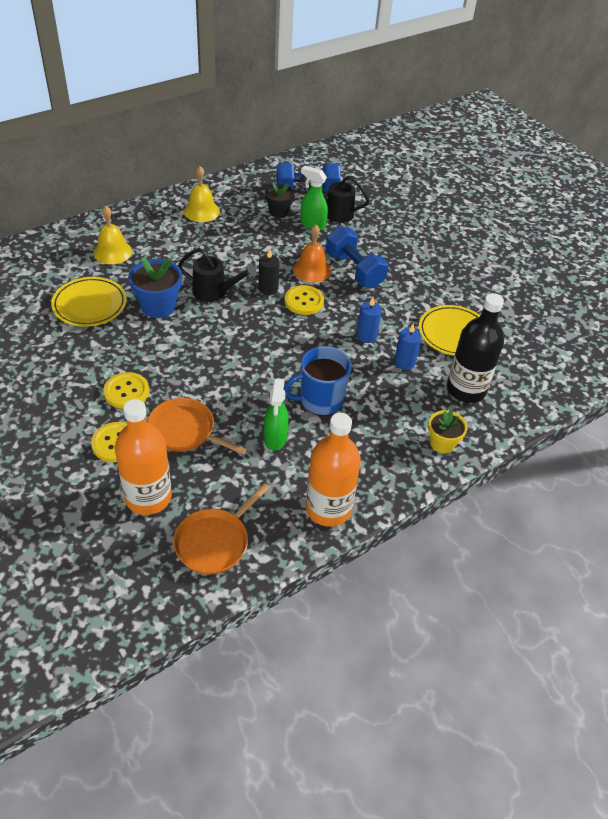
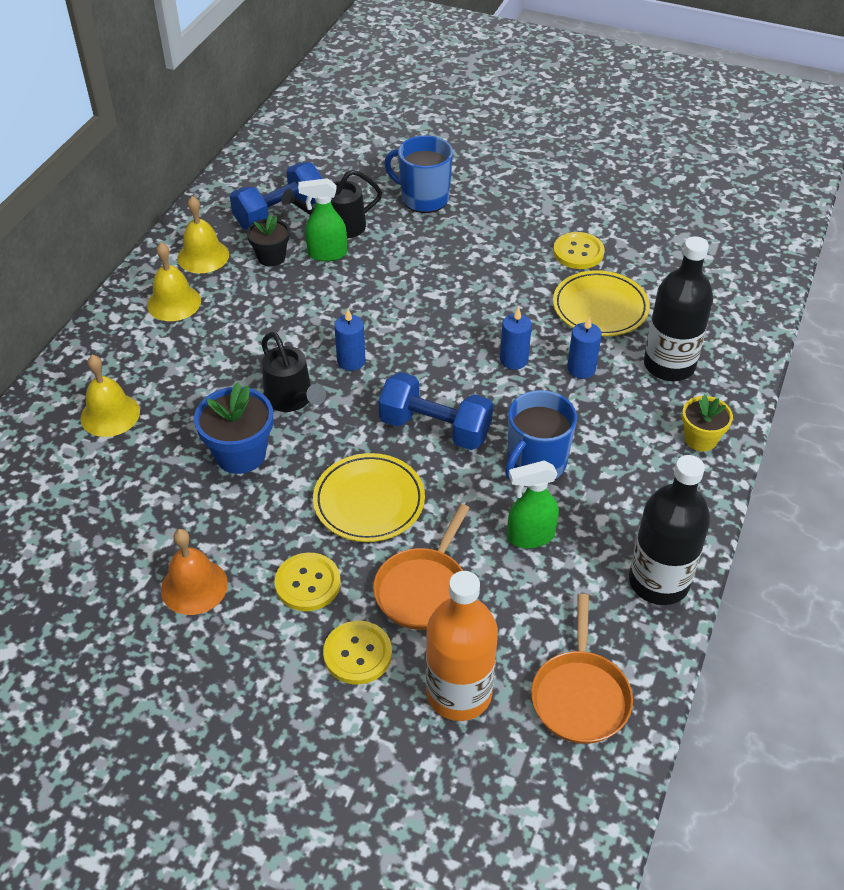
camera: 30 degrees left, 0 degrees up
(90, 305) = (150, 500): yellow plate -> yellow plate (369, 501)
(185, 431) = (423, 589): orange pan -> orange pan turned 60 degrees counterclockwise
(214, 292) = (292, 399): black watering can -> black watering can turned 75 degrees clockwise
(241, 194) = (203, 256): none -> yellow bell
(268, 288) = (351, 361): black candle -> blue candle
(275, 438) = (530, 536): green spray bottle -> green spray bottle turned 105 degrees clockwise
(304, 301) = (407, 355): yellow button -> yellow button (578, 252)
(312, 270) = (379, 311): orange bell -> orange bell (194, 586)
(328, 508) = (658, 581): orange bottle -> black bottle
(354, 270) = (427, 288): blue dumbbell -> blue dumbbell (435, 428)
(402, 220) = (423, 198): none -> blue mug

